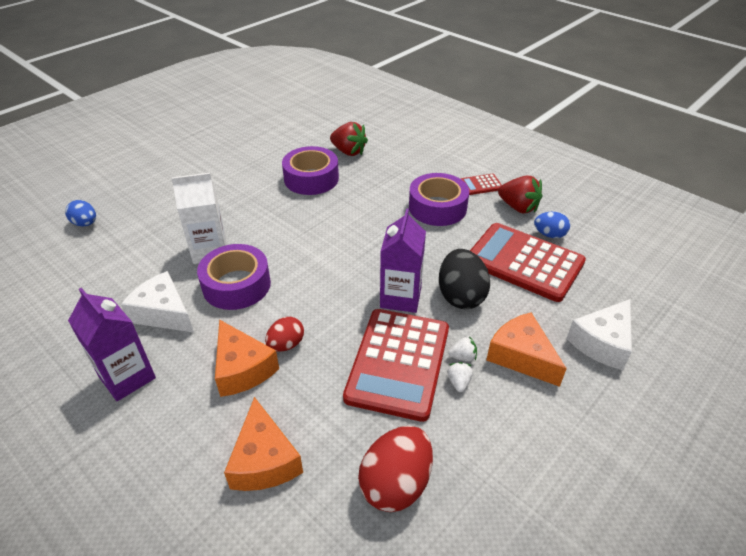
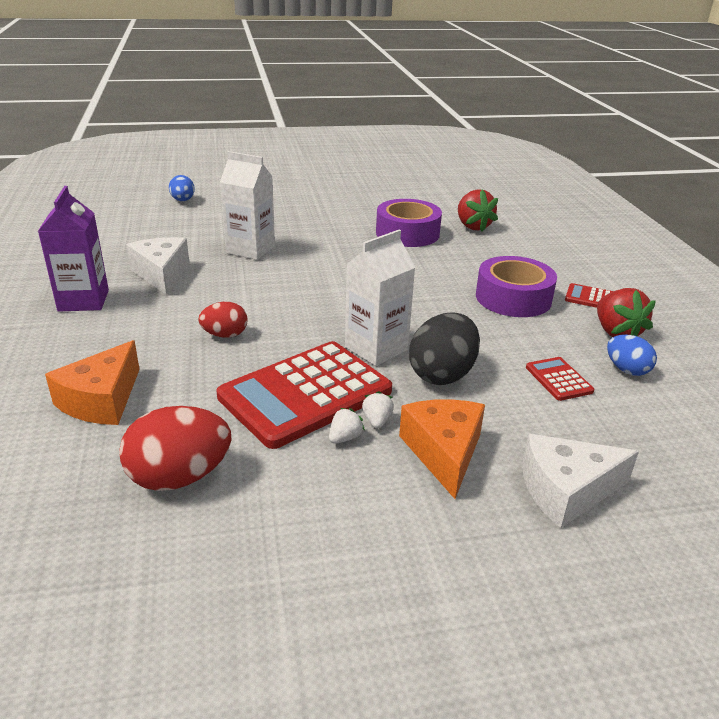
camera: 35 degrees right, 10 degrees down
(236, 285) = (240, 279): purple tape -> none
(242, 368) = (169, 334): orange cheese -> none
(400, 297) = (376, 348): purple carton -> white carton
(462, 357) = (377, 421): white strawberry -> white strawberry turned 120 degrees counterclockwise
(524, 262) = (558, 379): red calculator -> red calculator, size x0.43

